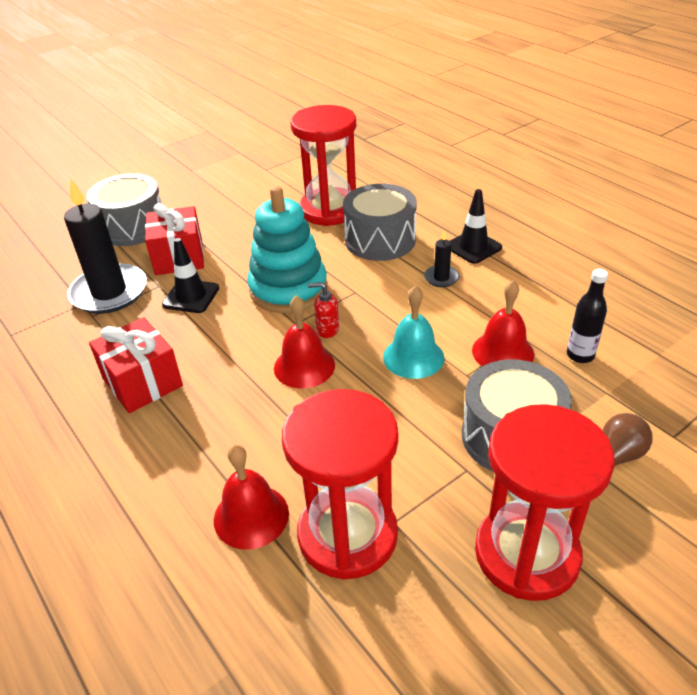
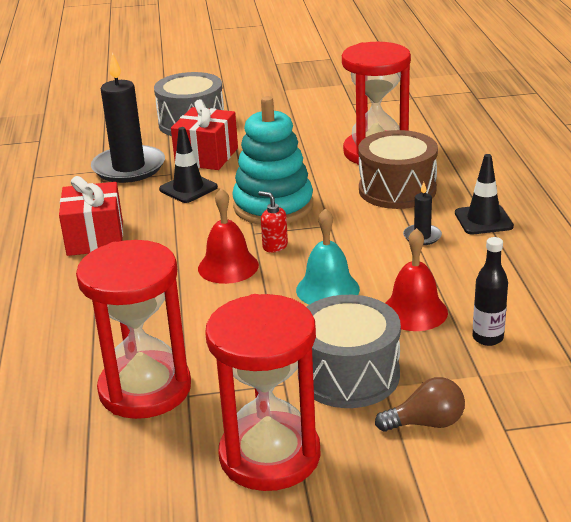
camera: 30 degrees right, 10 degrees down
(251, 516) = (88, 351): red bell -> none
(380, 240) = (397, 190): grey drum -> brown drum

